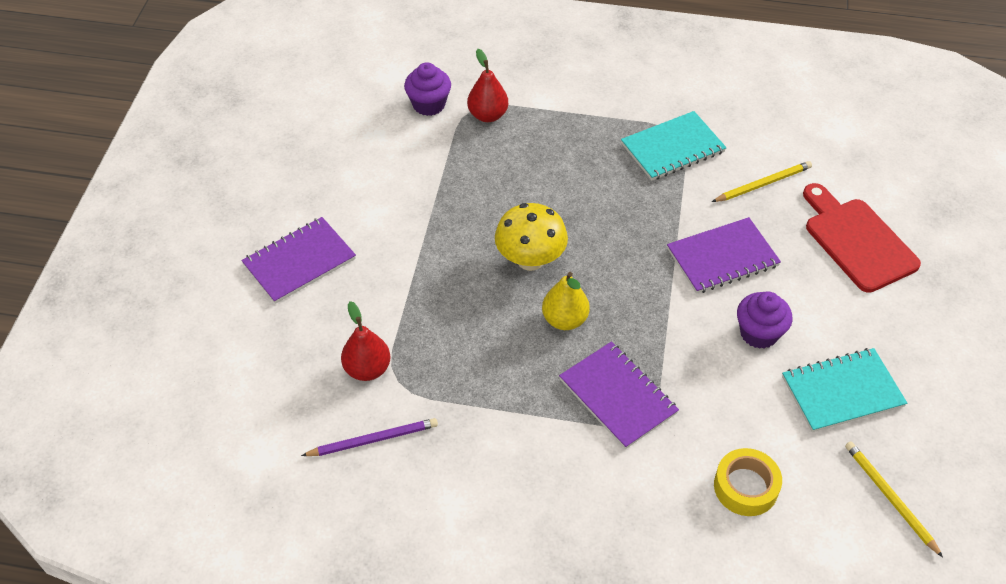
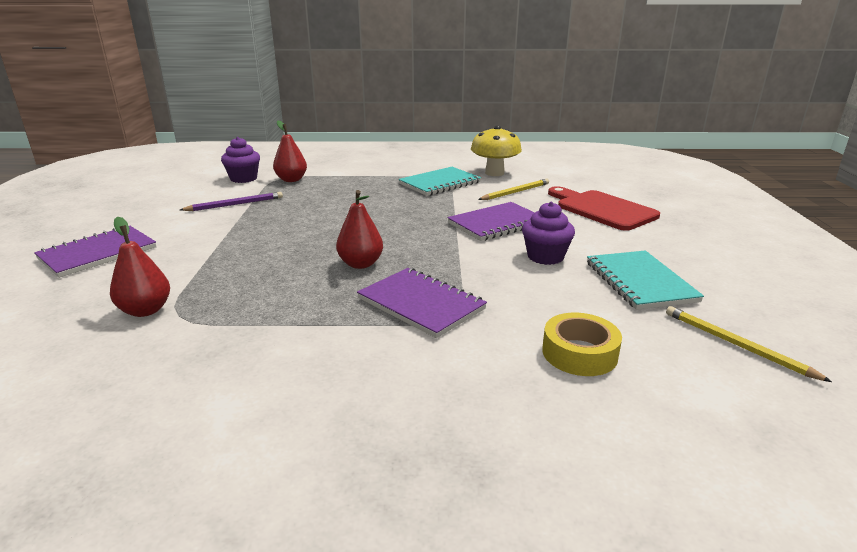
camera: 10 degrees left, 25 degrees down
(373, 439) = (135, 361): purple pencil -> purple pencil (235, 204)
(530, 260) = (326, 236): yellow mushroom -> yellow mushroom (494, 173)
(564, 320) = (360, 264): yellow pear -> red pear
(842, 392) = (640, 282): turquoise notebook -> turquoise notebook turned 75 degrees counterclockwise

